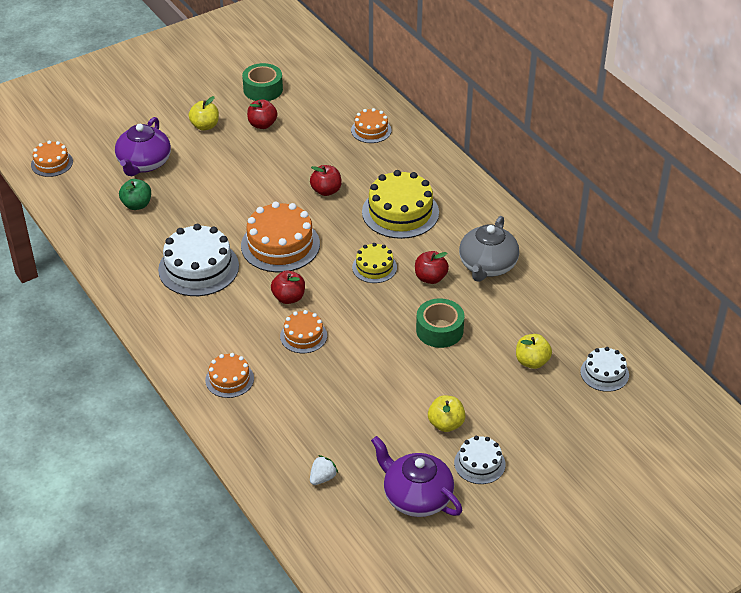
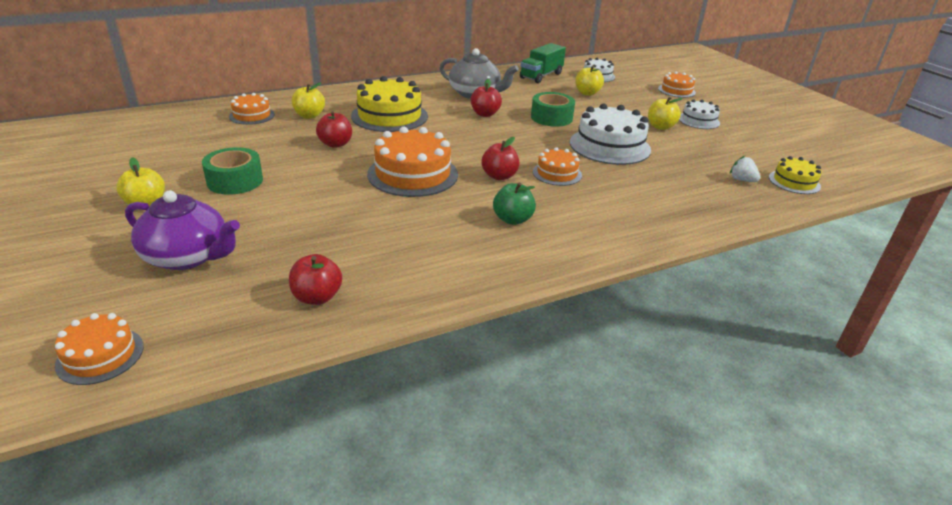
camera: 85 degrees left, 10 degrees down
(137, 205) = (281, 267): green apple -> green apple (512, 219)
(198, 268) = (435, 225): white cake -> white cake (609, 146)
(229, 379) = (624, 217): orange cake -> orange cake (676, 90)
(262, 124) = (183, 167): red apple -> red apple (317, 297)
(263, 89) = (110, 162): green tape -> green tape (235, 181)
(374, 267) = (464, 134): yellow cake -> yellow cake (794, 182)
(382, 163) = (309, 116): none -> yellow apple
(416, 497) = (744, 145): purple teapot -> none
(576, 318) = (541, 76): none -> green truck

